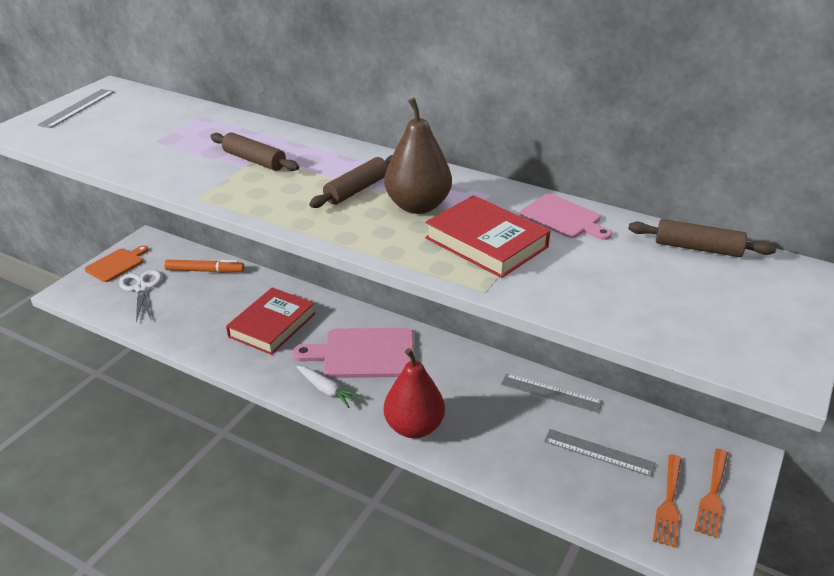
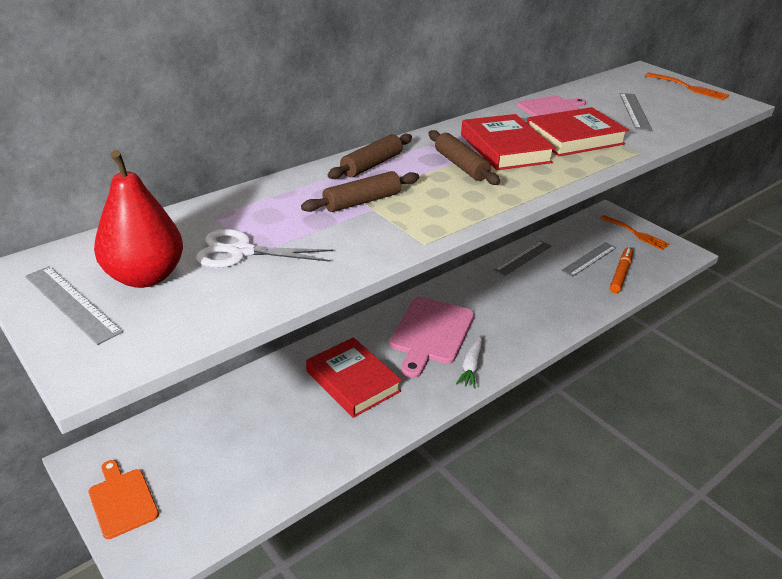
camera: 70 degrees left, 0 degrees up
(141, 288) = (202, 480): white scissors -> white scissors (241, 251)
(205, 271) = (210, 415): orange marker -> orange marker (620, 274)
(327, 390) = (471, 366): white carrot -> white carrot turned 135 degrees clockwise
(414, 427) = (536, 330): red pear -> red pear (145, 276)
(418, 206) = (505, 148): brown pear -> red book
(624, 278) = (634, 111): none -> grey ruler
(668, 503) = (639, 250): orange fork -> orange fork (689, 88)
(697, 248) = (605, 85): brown rolling pin -> brown rolling pin (371, 165)

